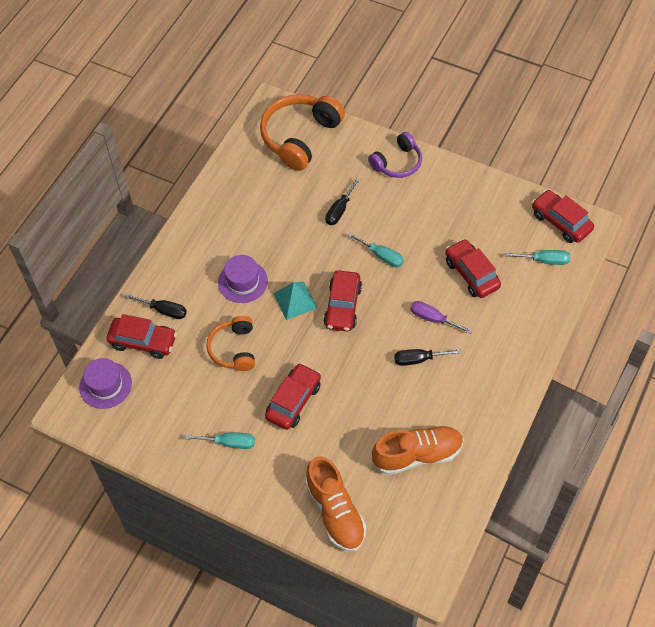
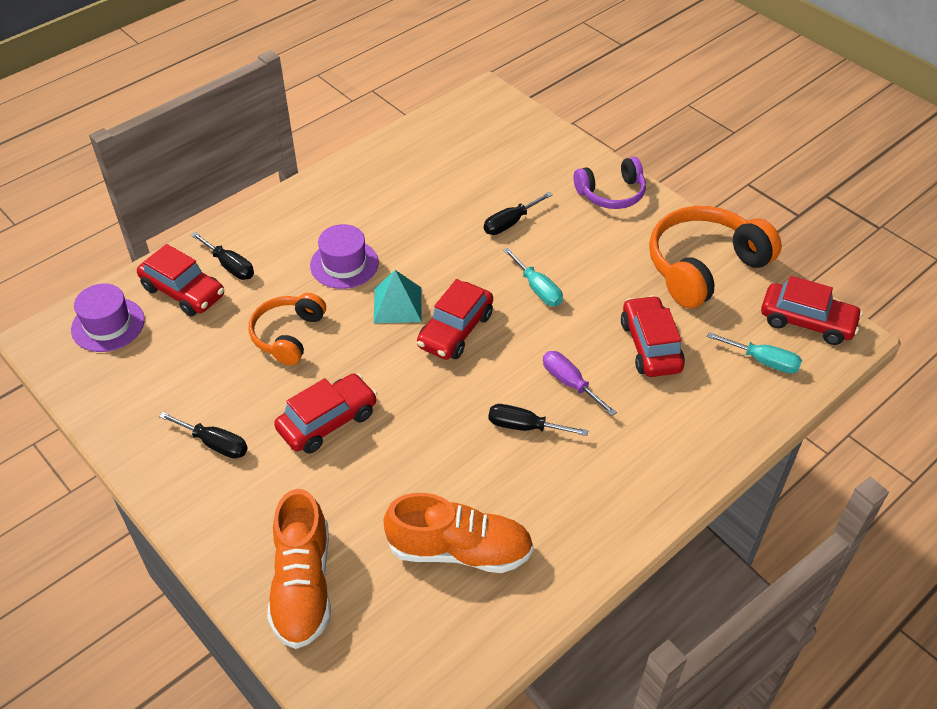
camera: 20 degrees right, 10 degrees down
(229, 443) = (215, 444): turquoise screwdriver -> black screwdriver
(300, 137) = (502, 135): orange headphones -> orange headphones (704, 267)
(561, 222) = (807, 322): red car -> red car turned 135 degrees clockwise

